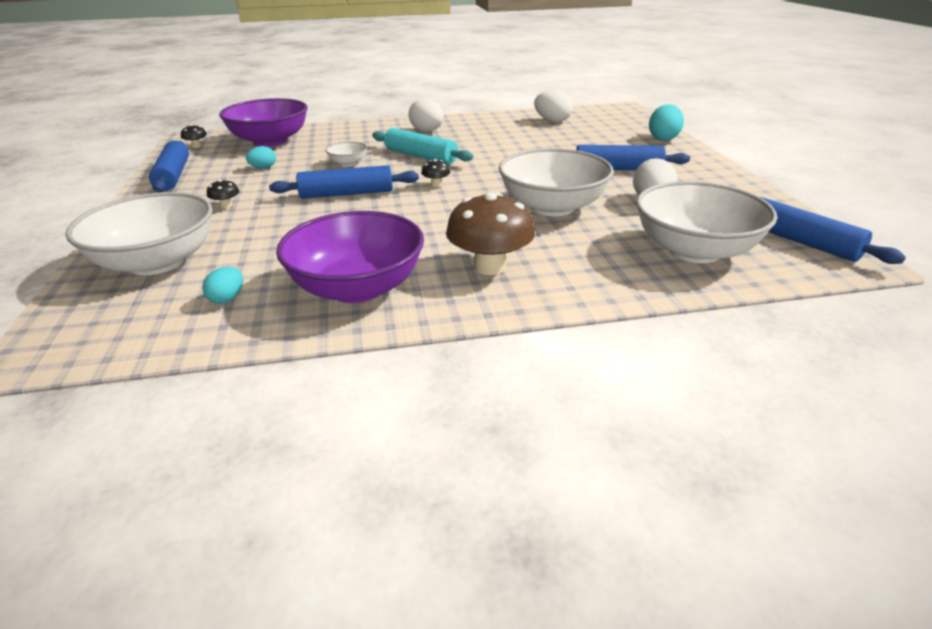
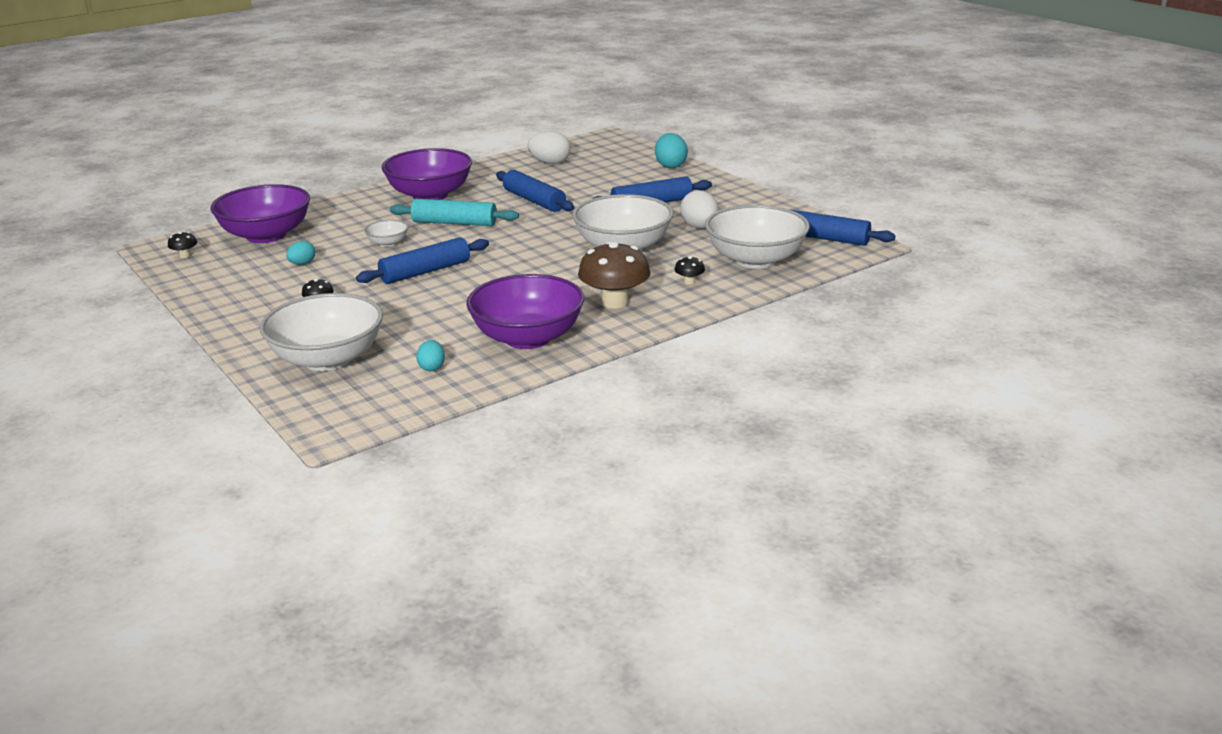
camera: 25 degrees left, 5 degrees down
(173, 176) = (213, 289): blue rolling pin -> blue rolling pin (534, 201)
(427, 131) = (430, 195): white egg -> purple bowl
(436, 184) = (501, 247): black mushroom -> black mushroom (689, 282)

